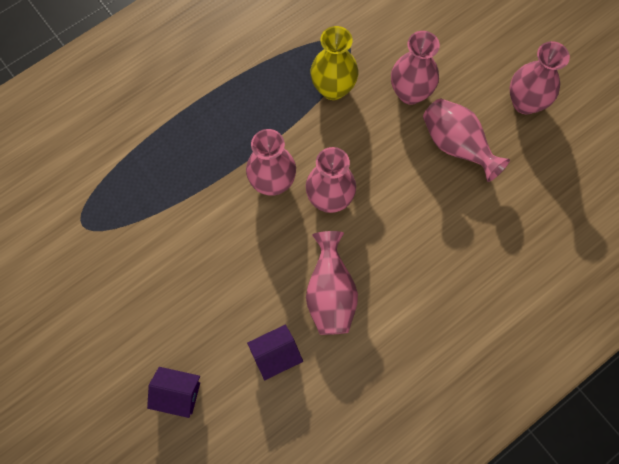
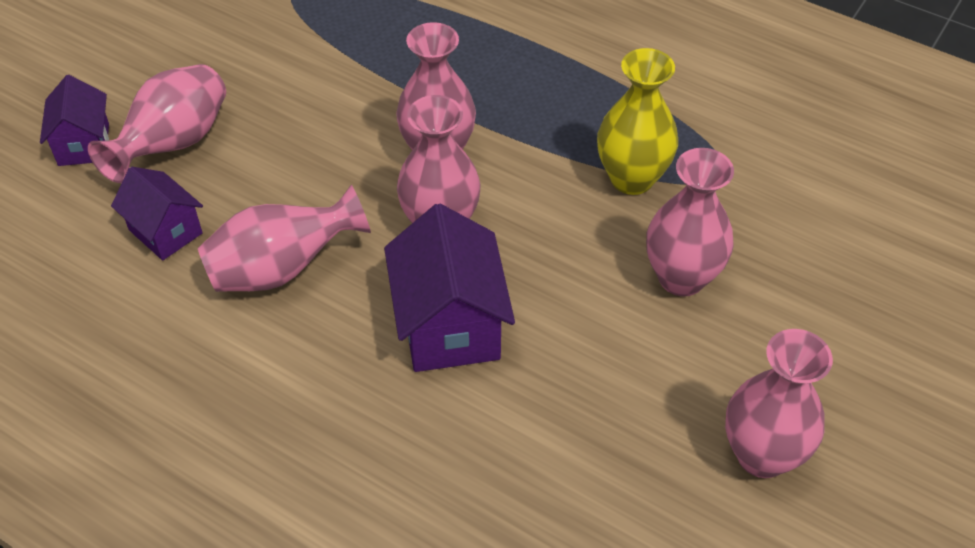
camera: 70 degrees right, 20 degrees down
(402, 217) = (449, 325): none -> purple house
(456, 146) = (617, 369): pink vase -> pink vase (174, 144)

